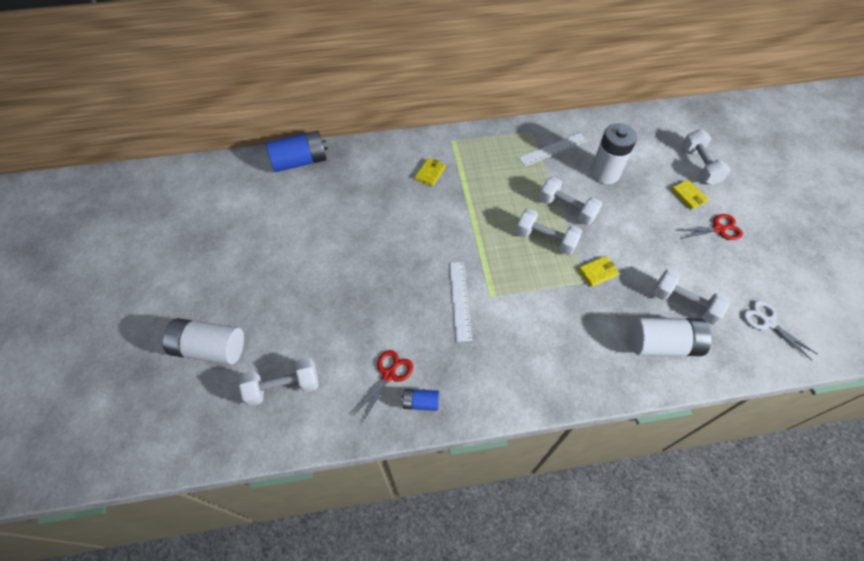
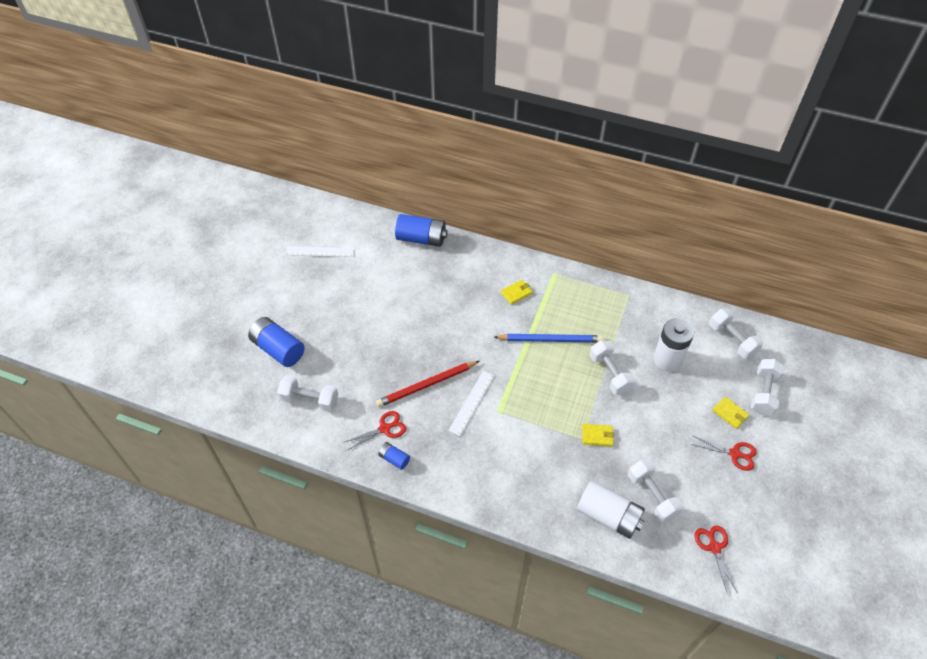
camera: 30 degrees right, 5 degrees down
(210, 348) = (278, 349): white battery -> blue battery
(403, 305) = (427, 385): none -> red pencil
(491, 203) = (550, 340): none -> blue pencil
(545, 239) = (573, 390): white dumbbell -> white dumbbell (732, 340)
(553, 149) = (636, 319): white ruler -> white ruler (319, 251)
(688, 196) = (730, 414): yellow wallet -> yellow wallet turned 45 degrees counterclockwise
(768, 322) = (714, 547): white scissors -> red scissors

